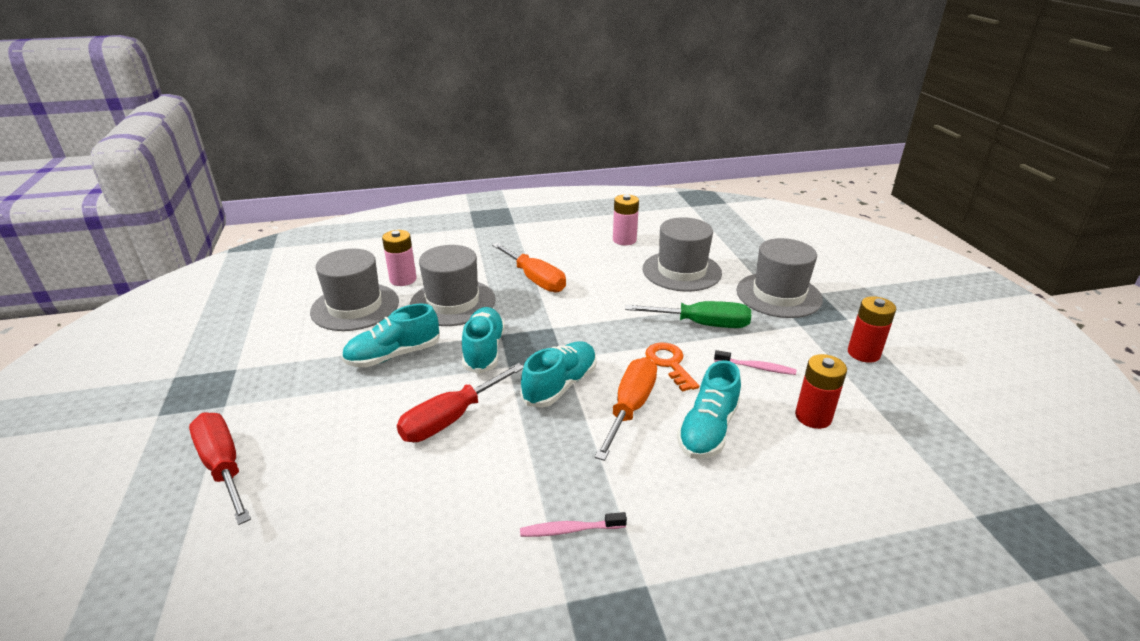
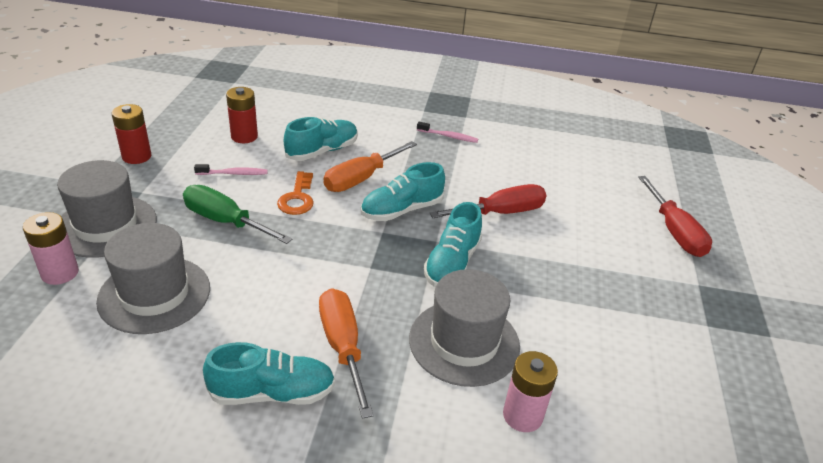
camera: 160 degrees left, 5 degrees up
(355, 307) = (590, 379): grey hat -> none
(393, 355) = (543, 287): turquoise shoe -> turquoise shoe (272, 393)
(624, 240) = (151, 387): pink battery -> pink battery (60, 273)
(756, 367) = (234, 173): pink toothbrush -> pink toothbrush turned 135 degrees clockwise

